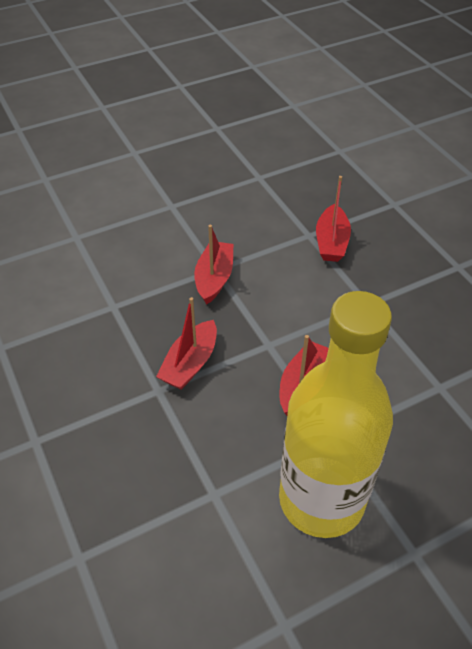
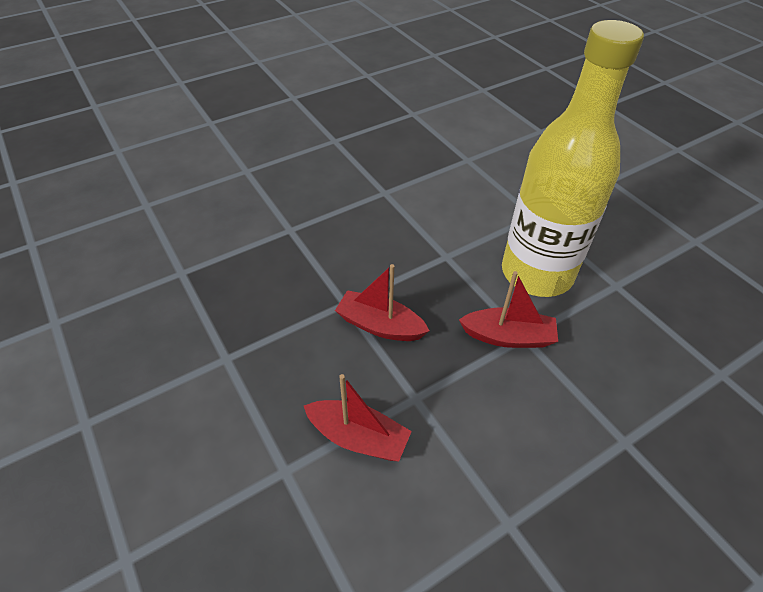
camera: 85 degrees right, 0 degrees up
(321, 499) = (207, 457): yellow bottle -> yellow bottle (537, 273)
(331, 242) = (622, 473): red boat -> none

